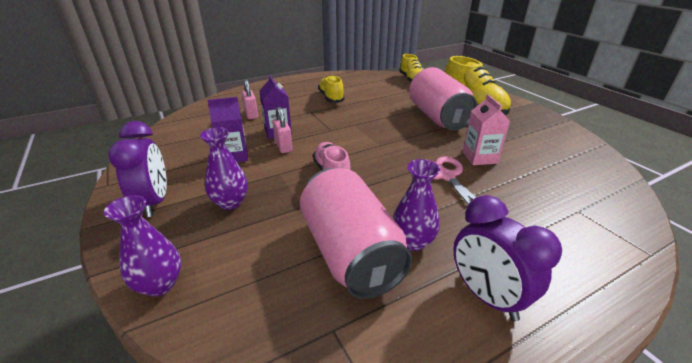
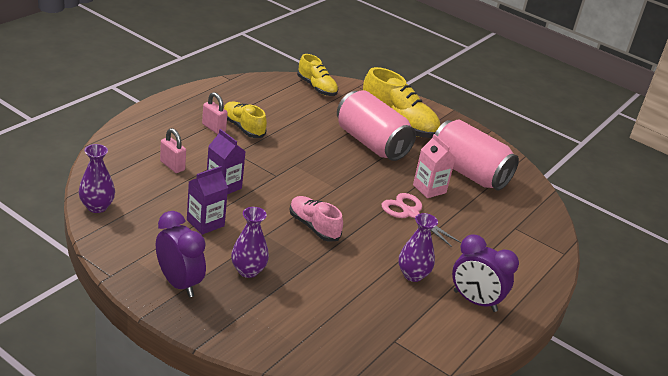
camera: 30 degrees left, 0 degrees up
(160, 284) = (257, 342): purple vase -> purple vase (97, 207)
(283, 147) = (245, 204): pink padlock -> pink padlock (213, 128)
(350, 252) = (374, 291): pink can -> pink can (468, 173)

